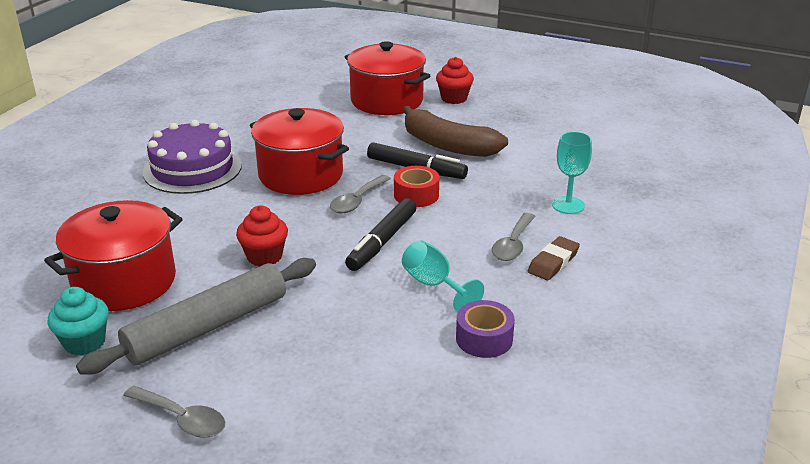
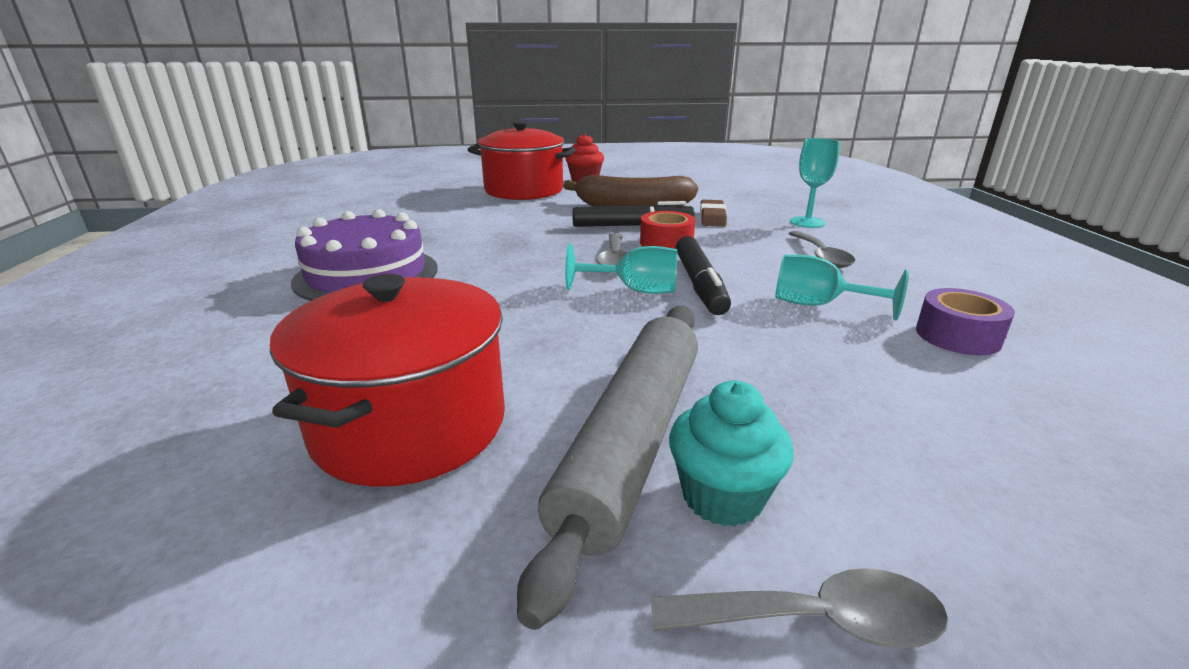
camera: 30 degrees left, 5 degrees down
(85, 342) = (439, 555): turquoise cupcake -> turquoise cupcake (722, 497)
(264, 256) = (587, 333): red cupcake -> none
(301, 175) = (517, 253): red pot -> none
(333, 233) = (635, 291): none -> turquoise goblet
(553, 262) = (878, 260): brown eraser -> brown eraser (712, 217)

